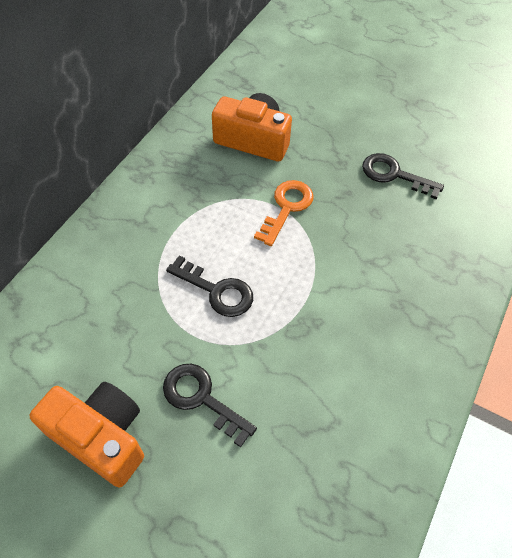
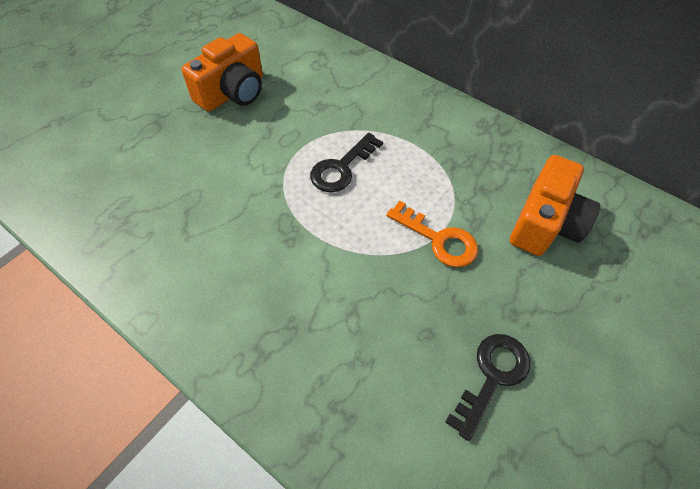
camera: 100 degrees right, 0 degrees up
(201, 398) = (241, 148): black key -> none

